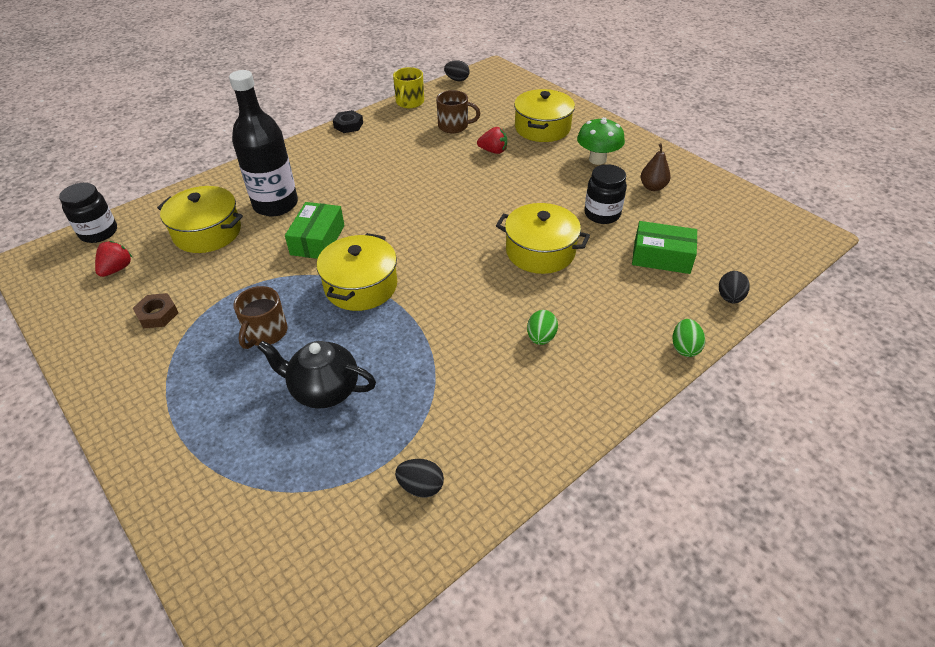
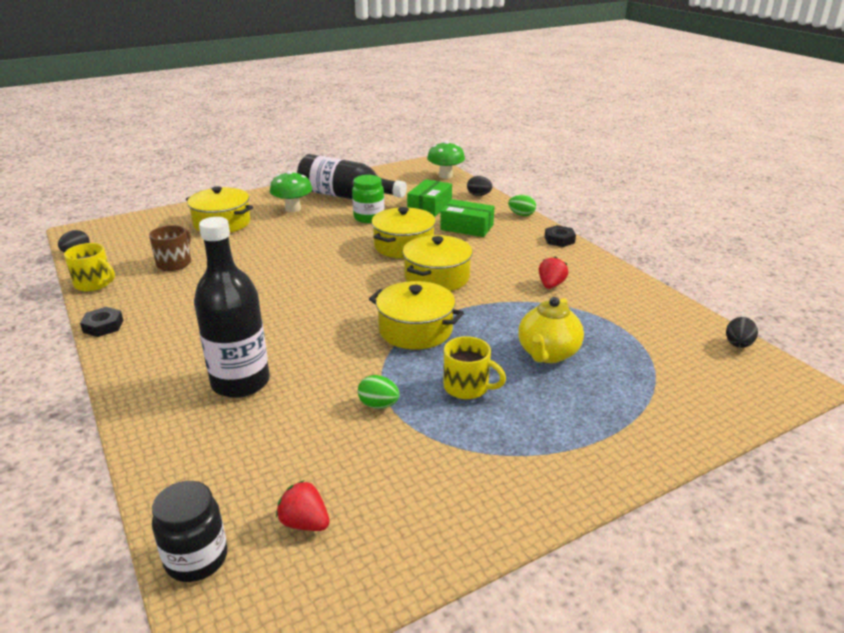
camera: 80 degrees left, 15 degrees down
(157, 314) = (415, 471): brown nut -> none
(207, 232) = (266, 438): yellow pot -> yellow pot (437, 277)
(265, 333) = (467, 387): brown mug -> yellow mug
(318, 240) = (329, 353): green box -> green box (467, 227)
(324, 390) = (548, 354): black teapot -> yellow teapot
(421, 486) = (642, 315): black egg -> black egg (738, 345)
(493, 151) = (241, 248): red strawberry -> red strawberry (551, 285)
(541, 338) = (503, 257): green egg -> green egg (378, 405)
(602, 214) = (369, 218): black jar -> green jar
(617, 393) = (559, 240): none -> black nut
(652, 187) = (346, 196): brown pear -> black bottle
(779, 257) = (445, 176): none -> green mushroom

